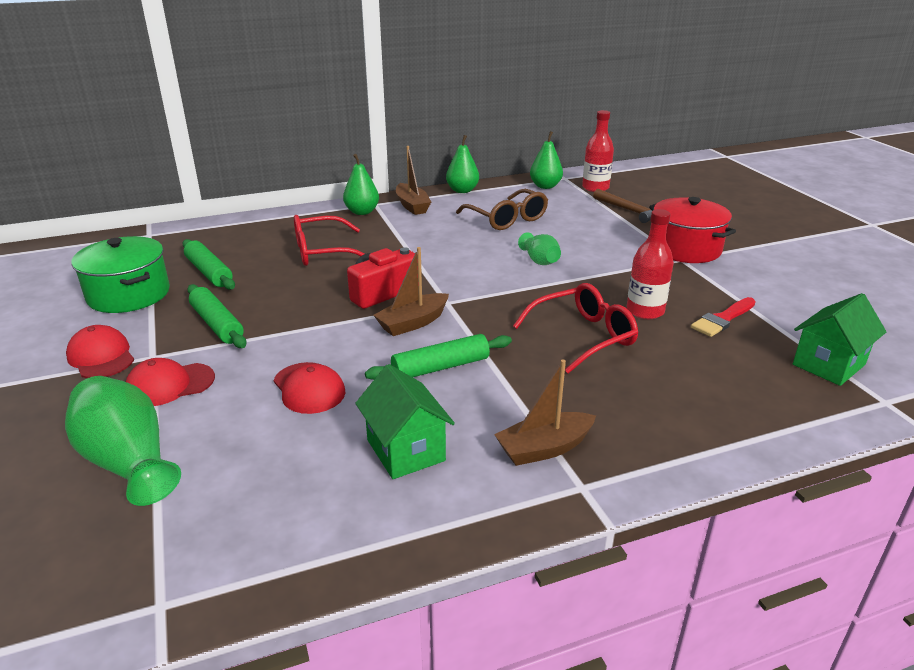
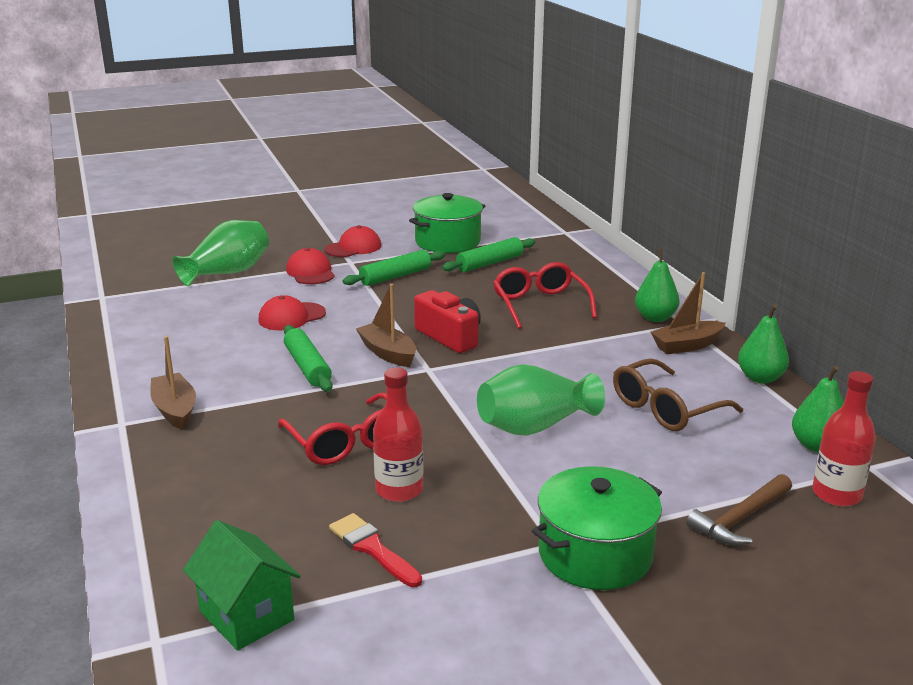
camera: 90 degrees right, 5 degrees down
(405, 450) = (199, 355): green house -> none
(539, 260) = (535, 426): green vase -> green vase, size x1.76
(685, 249) = (595, 554): red pot -> green pot

